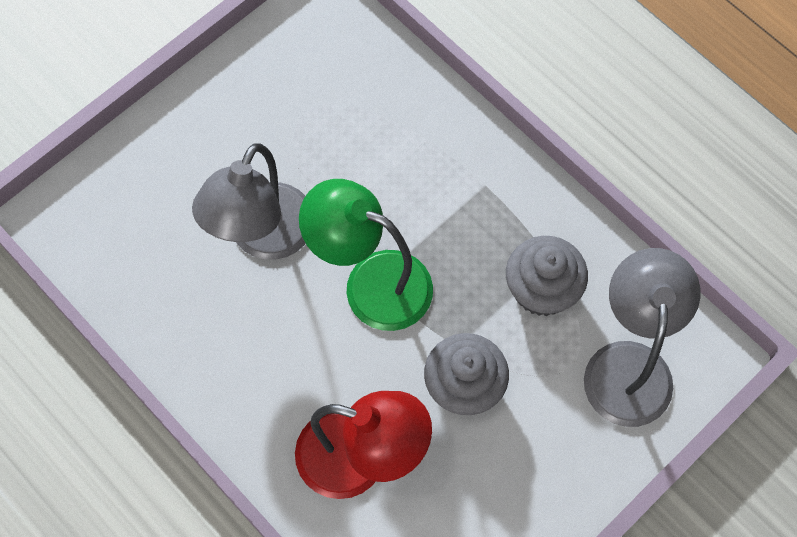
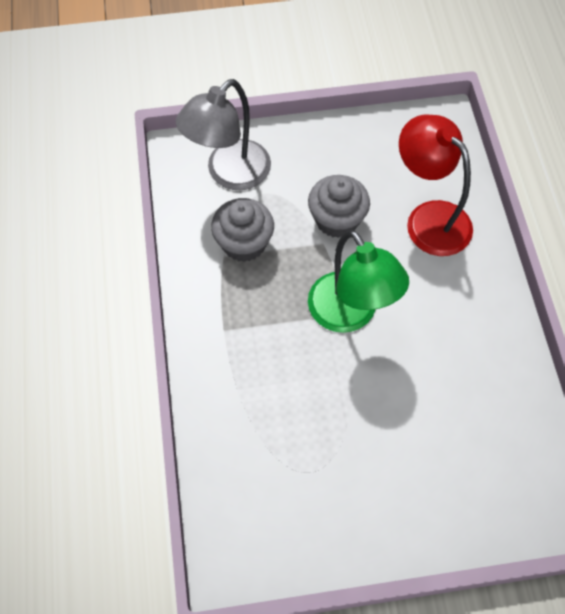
camera: 145 degrees left, 5 degrees down
(263, 238) = (405, 392): grey lamp -> none

